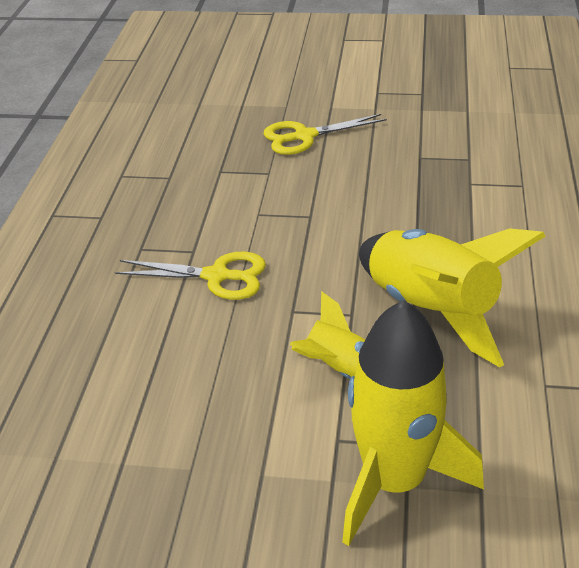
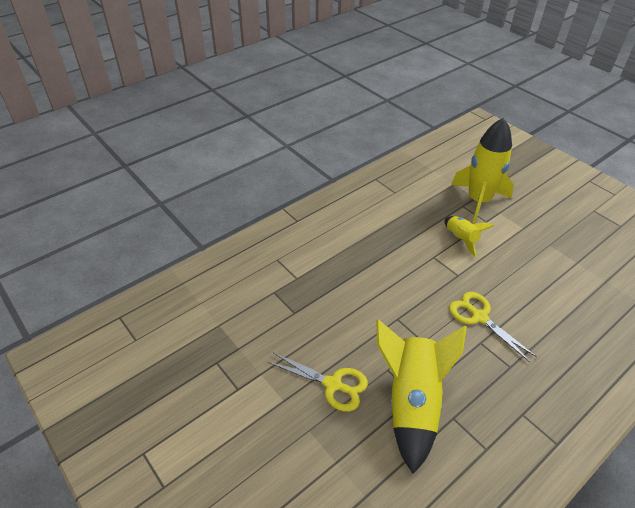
camera: 140 degrees left, 5 degrees up
(431, 310) = (399, 237): yellow rocket -> yellow rocket (411, 403)

